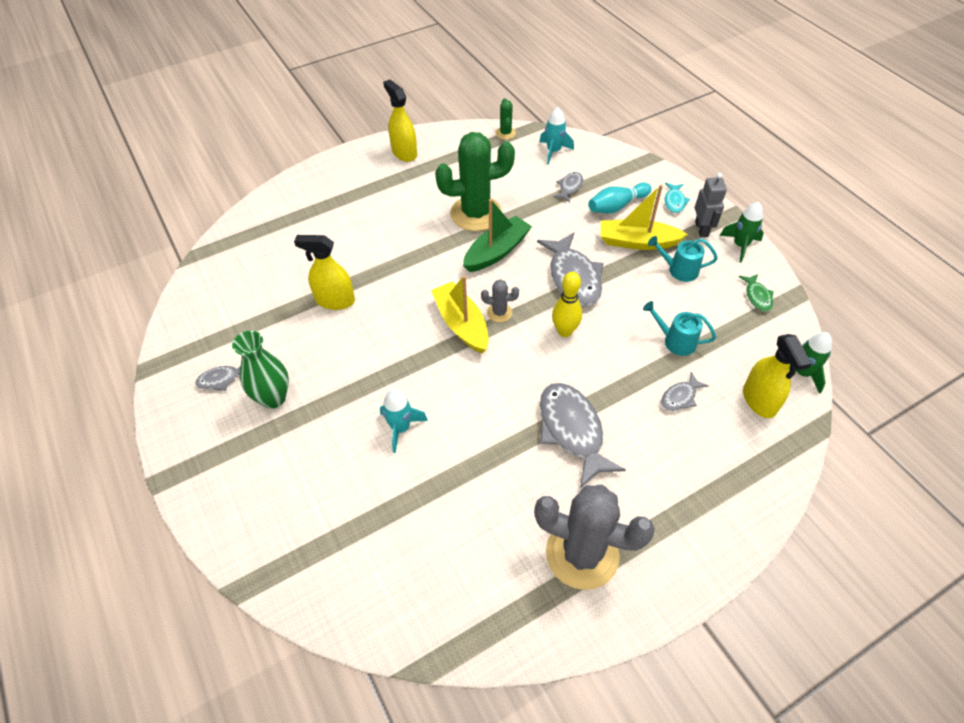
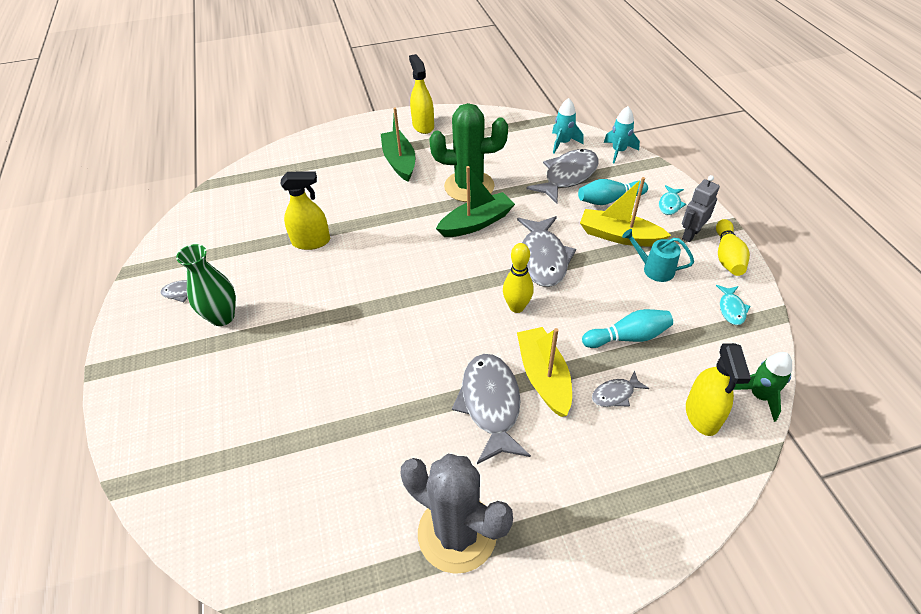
camera: 15 degrees right, 5 degrees down
(335, 300) = (311, 242): yellow spray bottle -> yellow spray bottle turned 150 degrees clockwise
(394, 197) = (399, 162): none -> green boat
(401, 428) = (325, 367): turquoise rocket -> turquoise rocket (618, 151)
(461, 324) = (419, 282): yellow boat -> yellow boat (543, 377)
(499, 312) = (459, 278): grey cactus -> none
(505, 133) = (522, 121): green cactus -> none
(569, 187) = (567, 176): grey fish -> grey fish, size x2.04
(675, 341) = (628, 337): turquoise watering can -> turquoise bowling pin
(701, 229) = (690, 234): grey robot -> grey robot turned 150 degrees counterclockwise
(740, 245) = (727, 256): green rocket -> yellow bowling pin
(757, 296) = (731, 309): green fish -> turquoise fish

